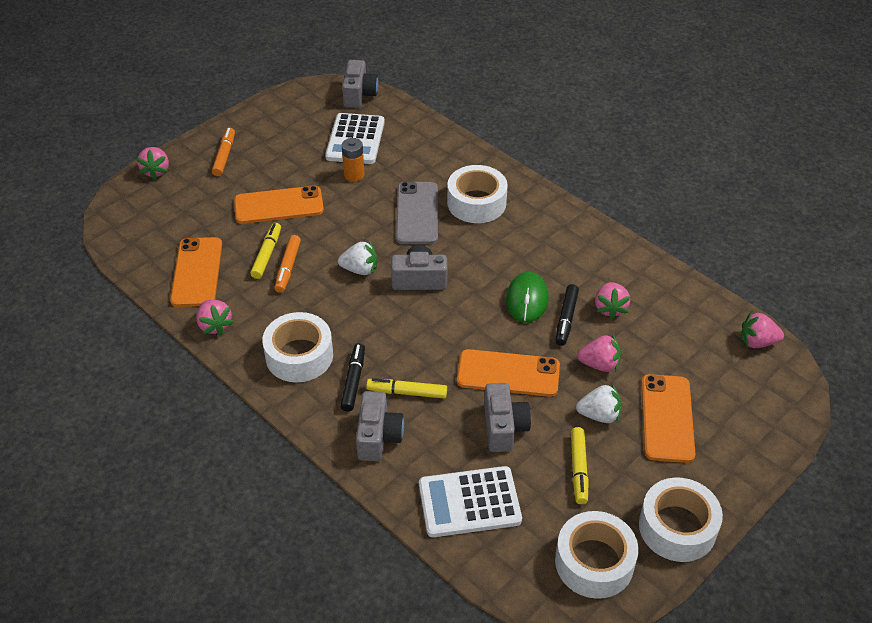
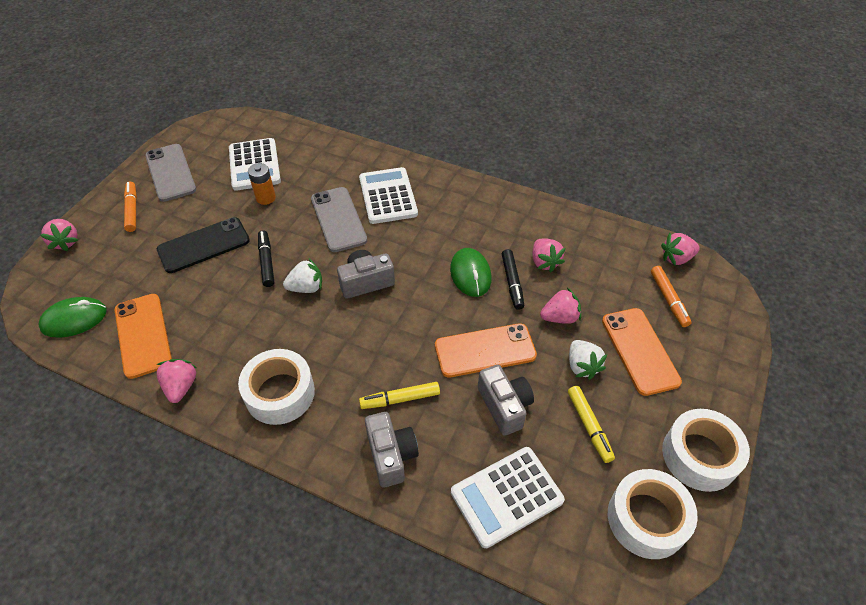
camera: 20 degrees left, 5 degrees up
(142, 242) = (74, 319): none -> green mouse
(215, 325) = (181, 386): pink strawberry -> pink strawberry turned 135 degrees counterclockwise
(267, 254) = (209, 297): yellow marker -> none
(272, 128) = (170, 173): none -> grey phone
(279, 205) = (204, 245): orange phone -> black phone
(288, 268) = (235, 305): orange marker -> orange marker (668, 299)
(353, 381) = (343, 403): black marker -> black marker (266, 262)
(359, 95) = (242, 123): grey camera -> none
(476, 203) = (388, 196): white tape -> white calculator
(599, 415) = (582, 366): white strawberry -> white strawberry turned 90 degrees clockwise

